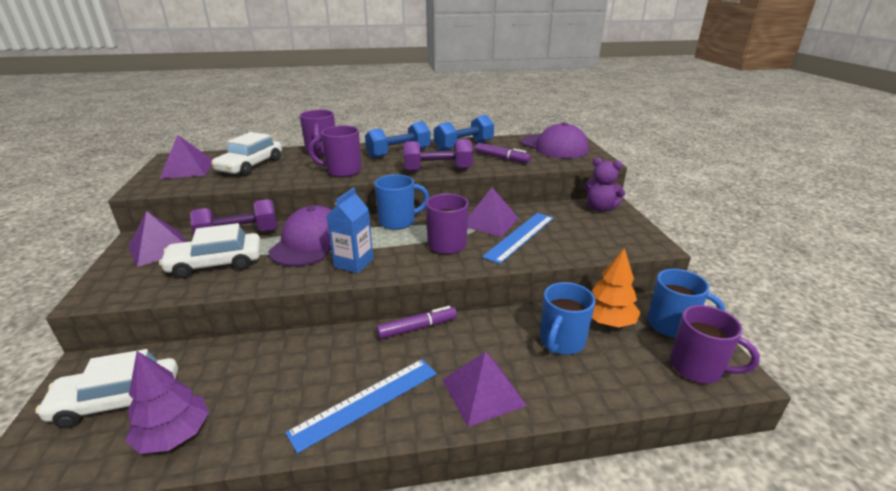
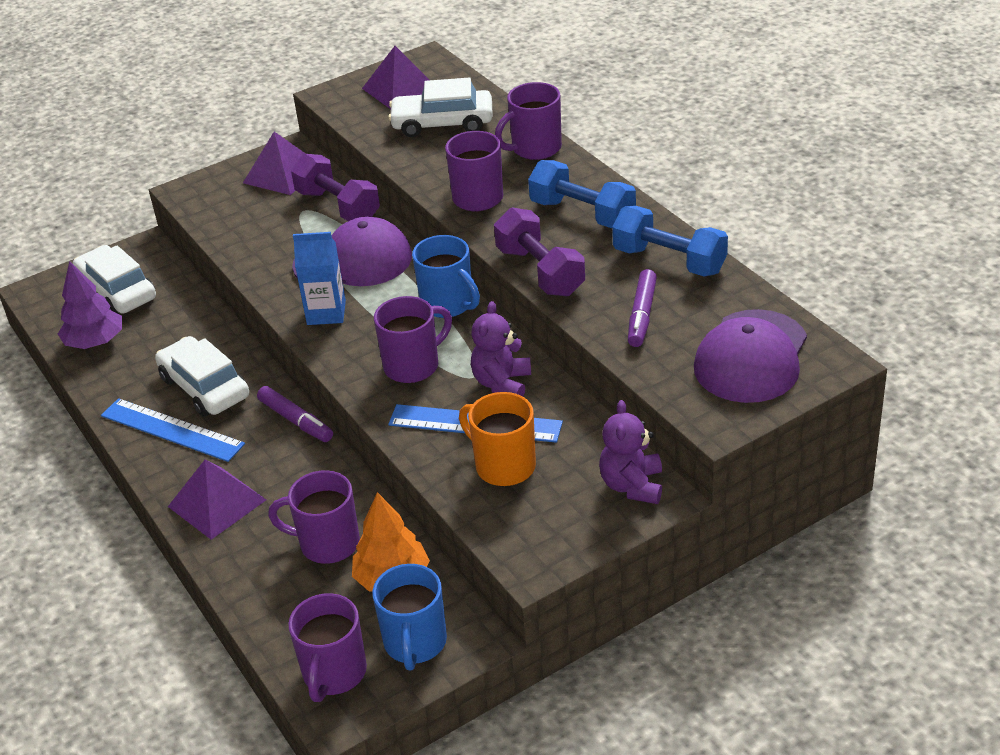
camera: 70 degrees right, 10 degrees up
(216, 263) = (274, 224): white car -> white car (205, 387)
(490, 222) = (502, 383): purple pyramid -> purple teddy bear
(561, 342) = (327, 543): blue mug -> purple mug
(564, 236) = (503, 466): none -> orange mug

